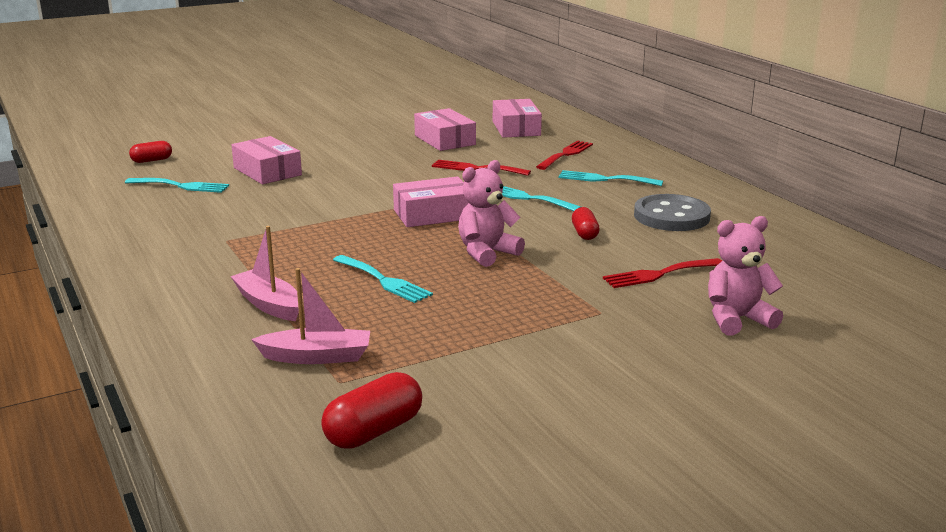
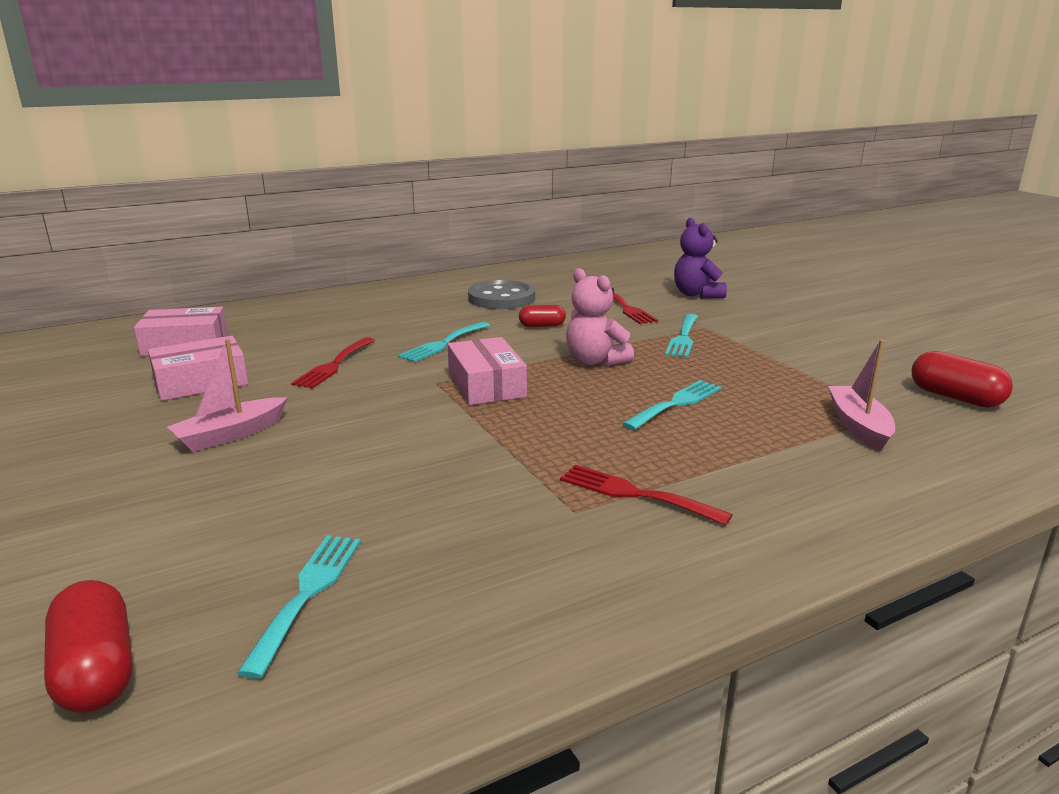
camera: 90 degrees left, 0 degrees up
(152, 160) = (96, 670): red capsule -> red capsule, size x1.57
(267, 171) = (267, 507): pink box -> none
(269, 304) = (763, 459): pink boat -> pink boat (230, 434)
(566, 154) = (307, 325): red fork -> red fork (635, 494)
(605, 179) = (397, 314): turquoise fork -> turquoise fork (683, 338)
(737, 319) = (697, 294): pink teddy bear -> purple teddy bear

